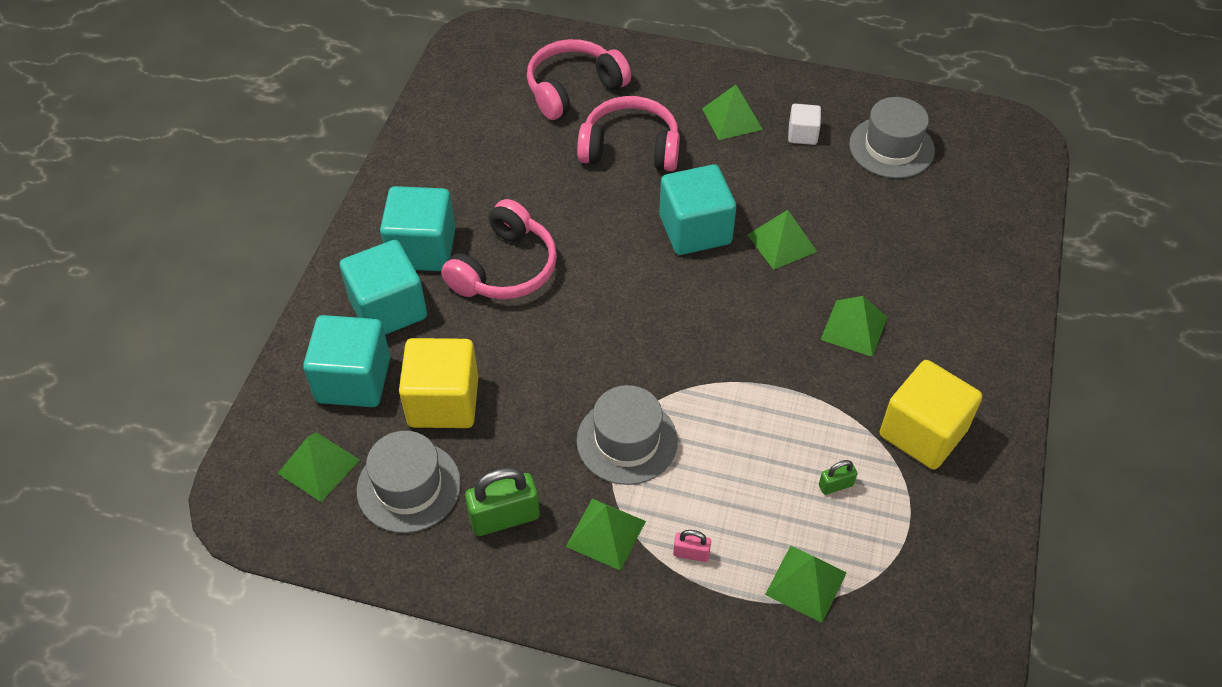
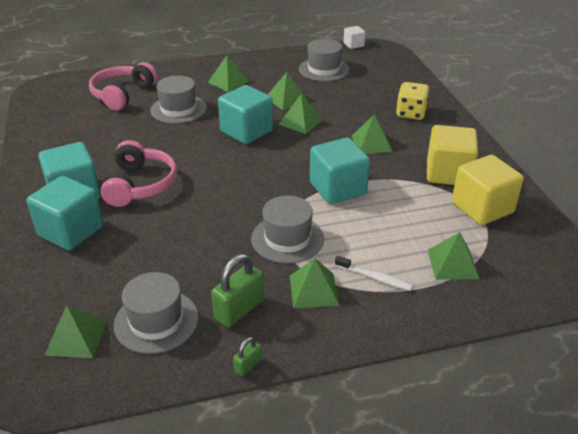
camera: 30 degrees left, 15 degrees down
(353, 380) = (70, 278): turquoise cube -> turquoise cube (337, 188)
(443, 402) = (147, 265): yellow cube -> yellow cube (482, 208)
(630, 148) = (178, 109): pink headphones -> grey hat
(691, 553) = (374, 278): pink padlock -> white toothbrush
(792, 189) = (286, 99): none -> green pyramid
(802, 134) = (273, 77): white cube -> white cube (353, 45)
(835, 485) = (425, 212): green padlock -> green padlock (248, 366)
(958, 295) = (411, 113): none -> yellow dice

